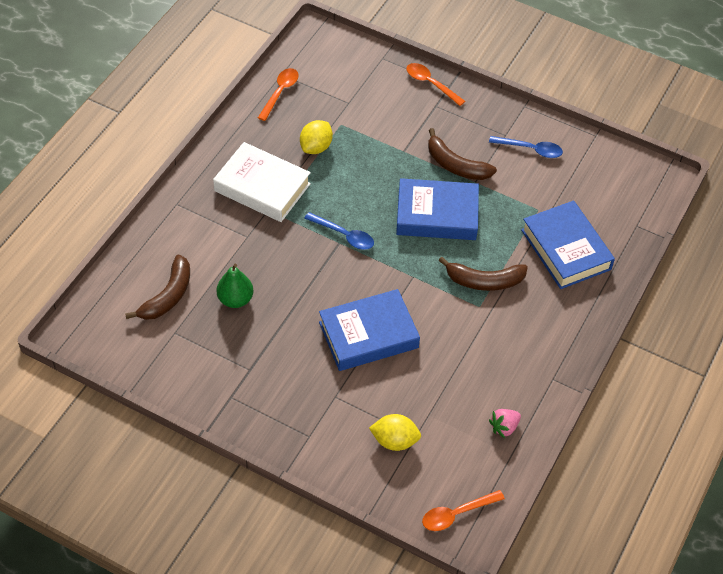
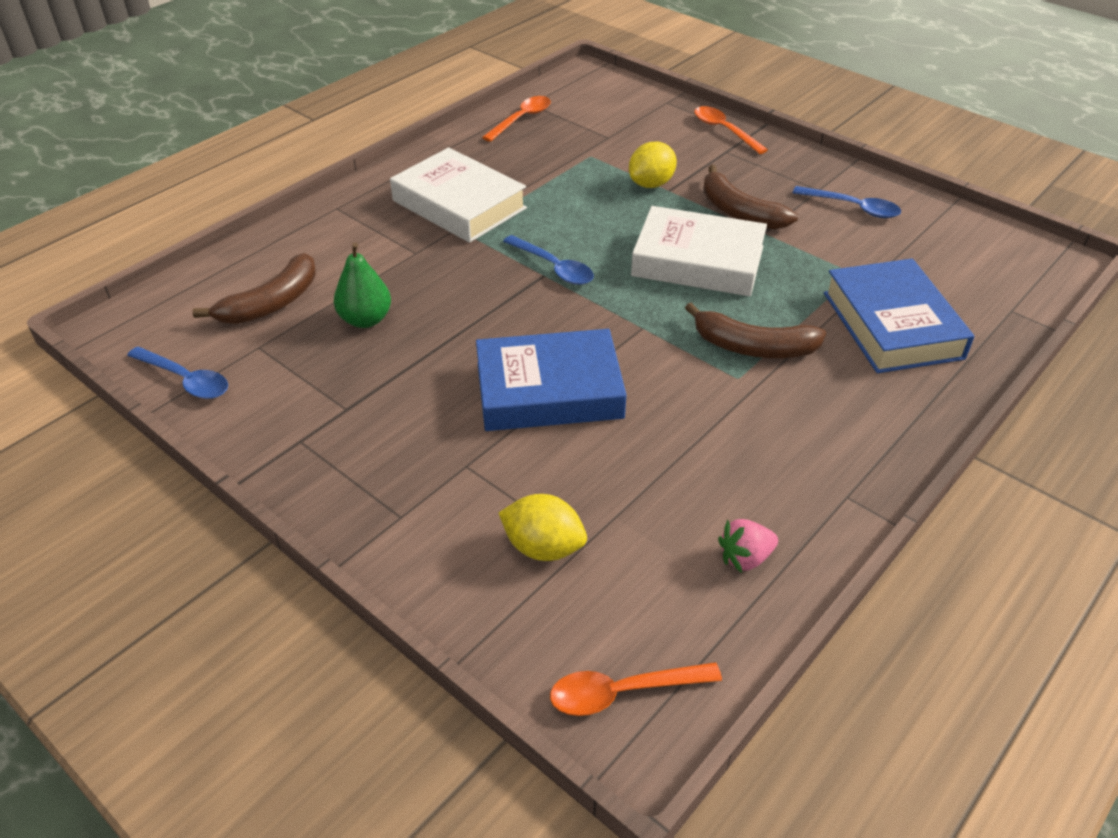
camera: 15 degrees right, 10 degrees down
(140, 366) = (186, 380): none -> blue spoon
(316, 147) = (548, 173): yellow lemon -> yellow lemon (651, 184)
(437, 215) = (698, 261): blue book -> white book

